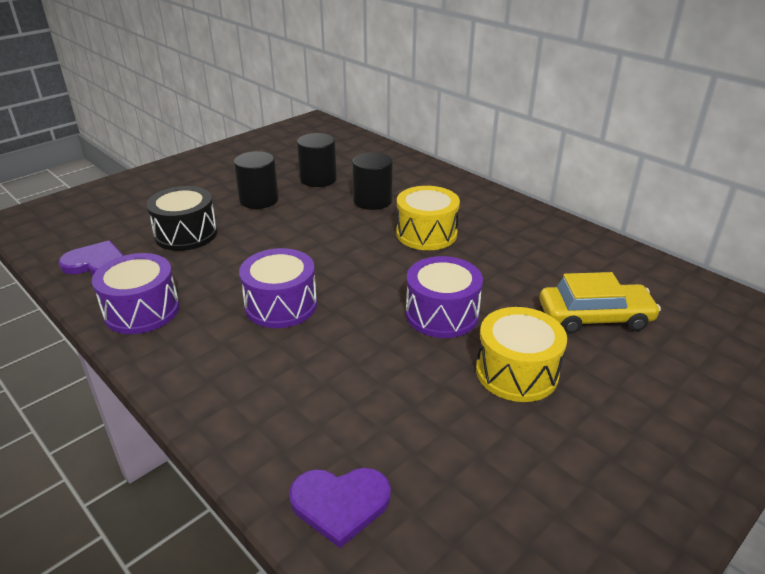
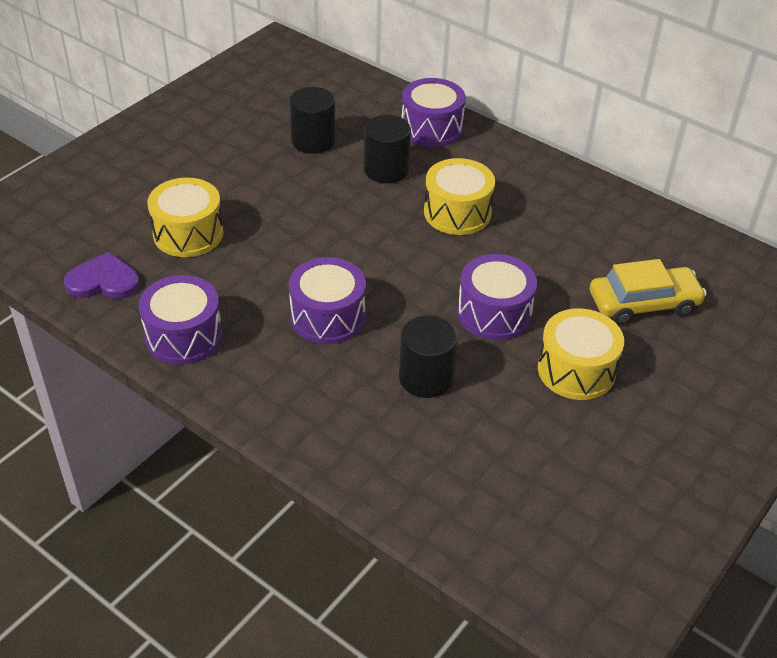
camera: 10 degrees left, 10 degrees up
(186, 234) = (188, 233): black drum -> yellow drum
(259, 200) = (253, 177): black cylinder -> black cylinder (426, 377)
(340, 503) = (445, 507): purple heart -> none
(419, 176) = (431, 128): none -> purple drum

